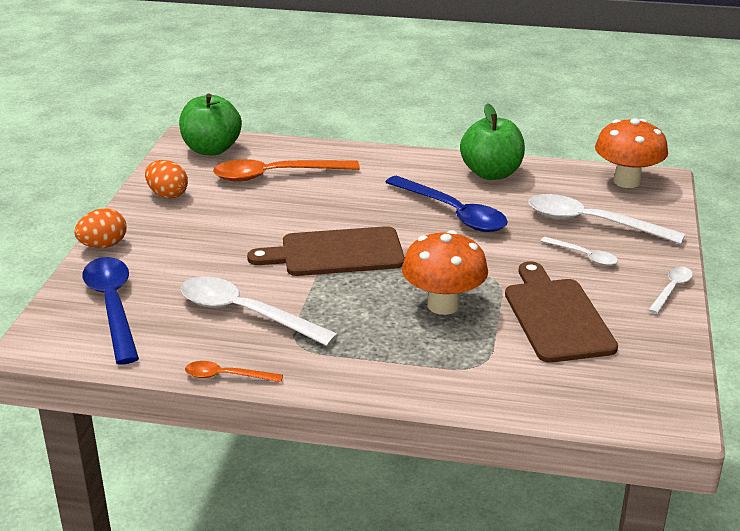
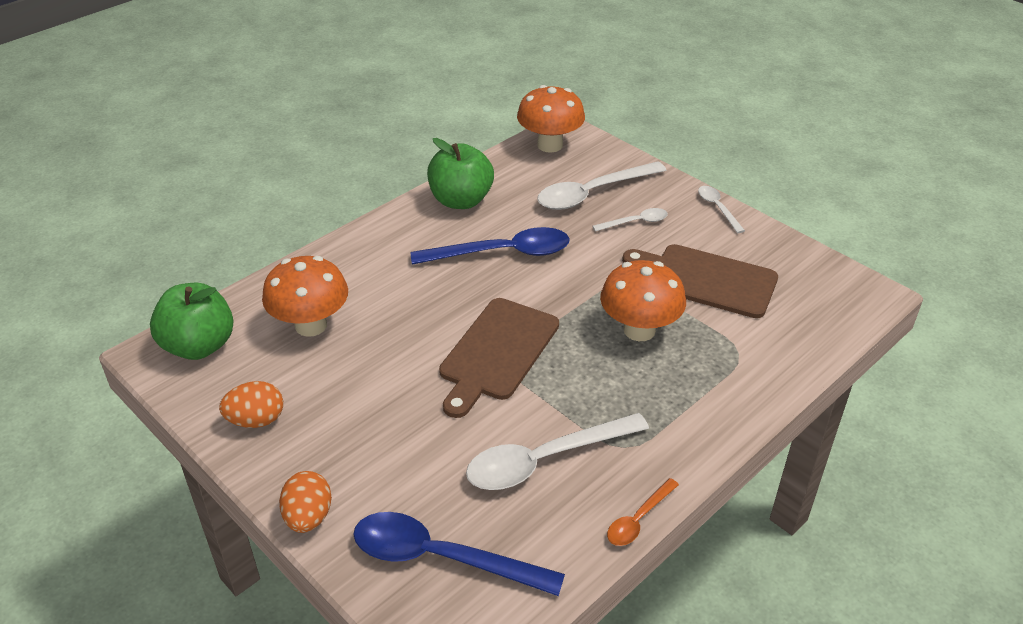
camera: 55 degrees left, 10 degrees up
(276, 175) = (311, 325): orange spoon -> orange mushroom

